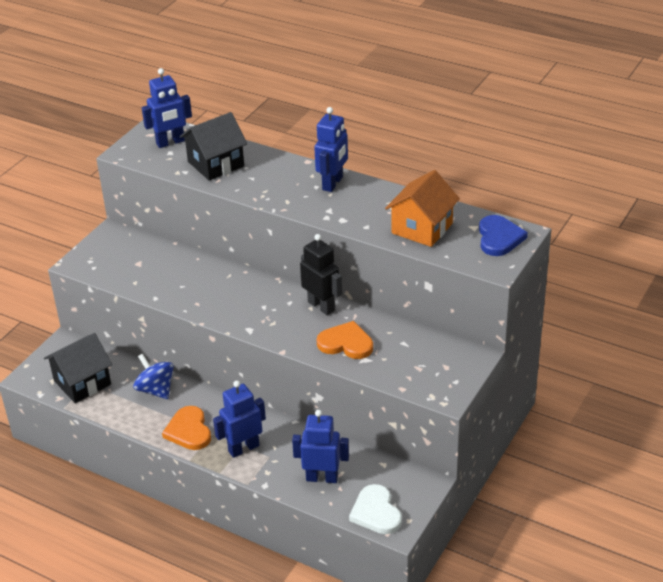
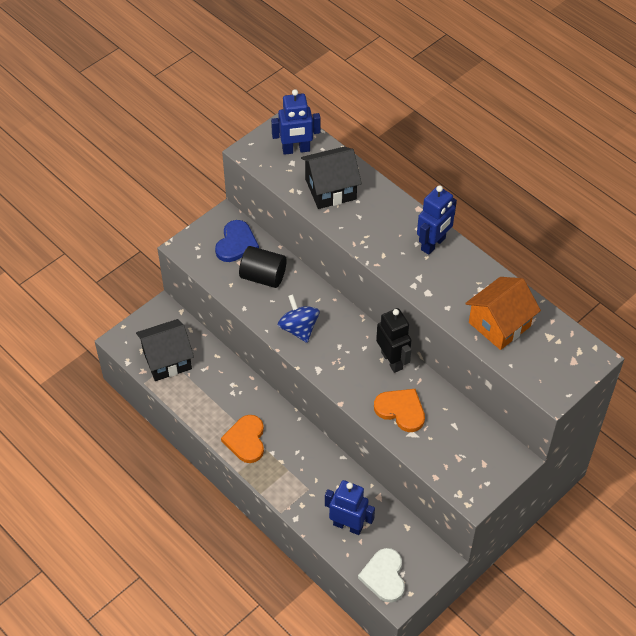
camera: 15 degrees right, 15 degrees up
(156, 390) = (229, 386): blue spinning top -> blue spinning top (299, 328)
(166, 269) = (263, 277): none -> black cylinder
(243, 448) = (288, 473): blue robot -> none
(499, 238) = (569, 357): blue heart -> blue heart (236, 243)

